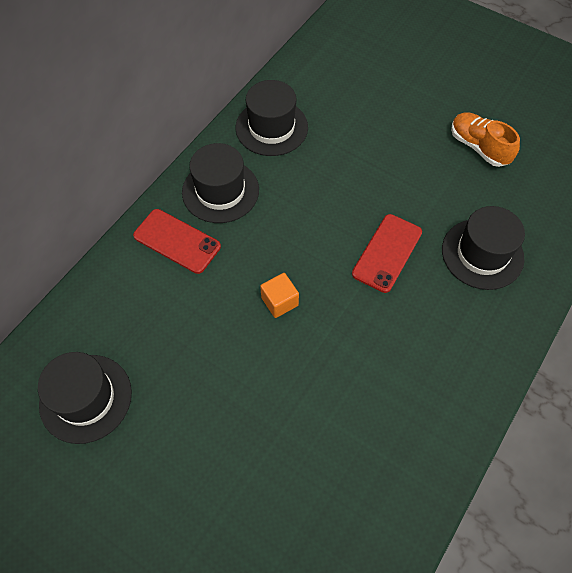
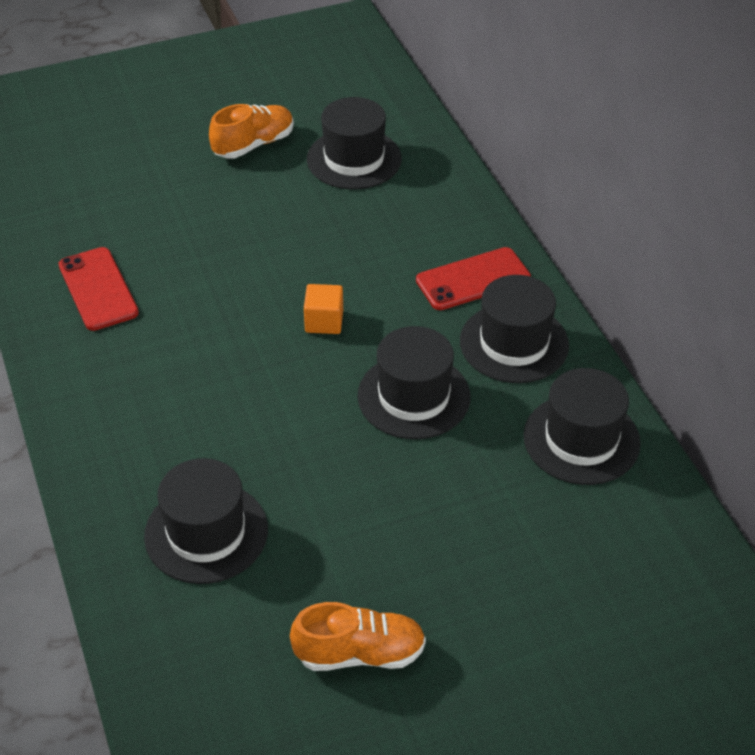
camera: 125 degrees right, 15 degrees down
(111, 495) = (254, 144): none -> orange shoe
(303, 216) = (413, 396): none -> black hat
(387, 253) = (295, 442): red phone -> red phone (98, 289)

